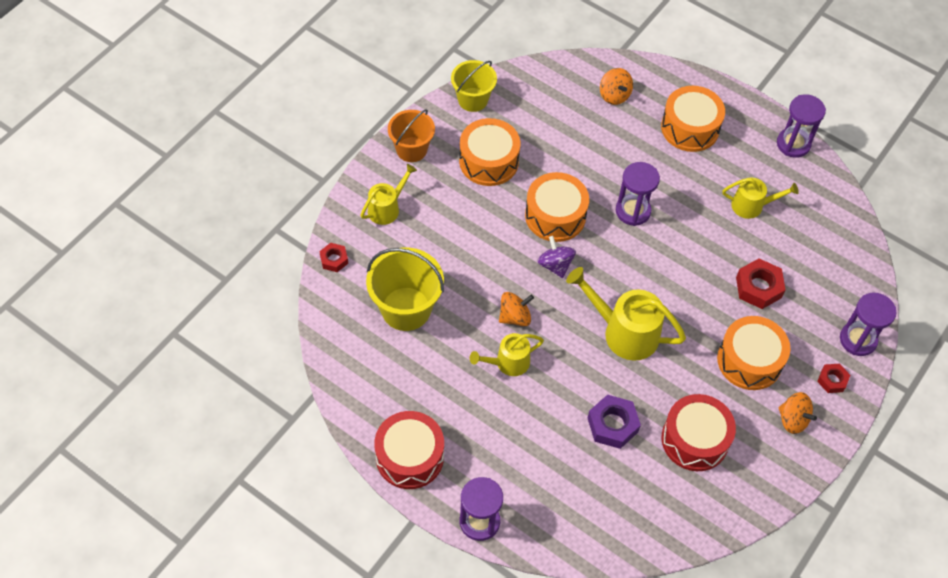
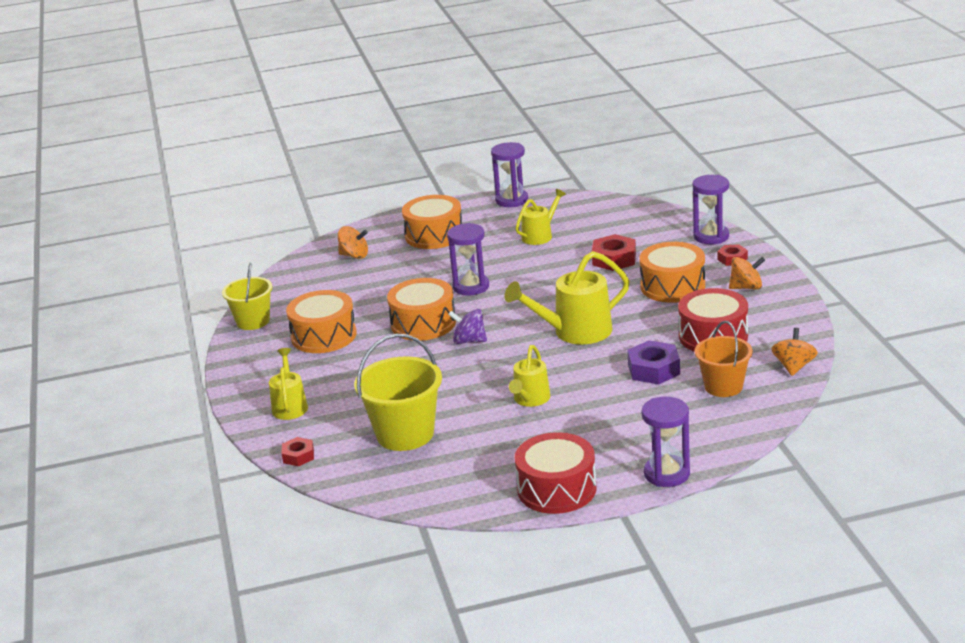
camera: 45 degrees left, 30 degrees down
(411, 149) = (252, 370): orange bucket -> orange bucket (723, 386)
(515, 317) = (491, 379): orange spinning top -> orange spinning top (794, 367)

